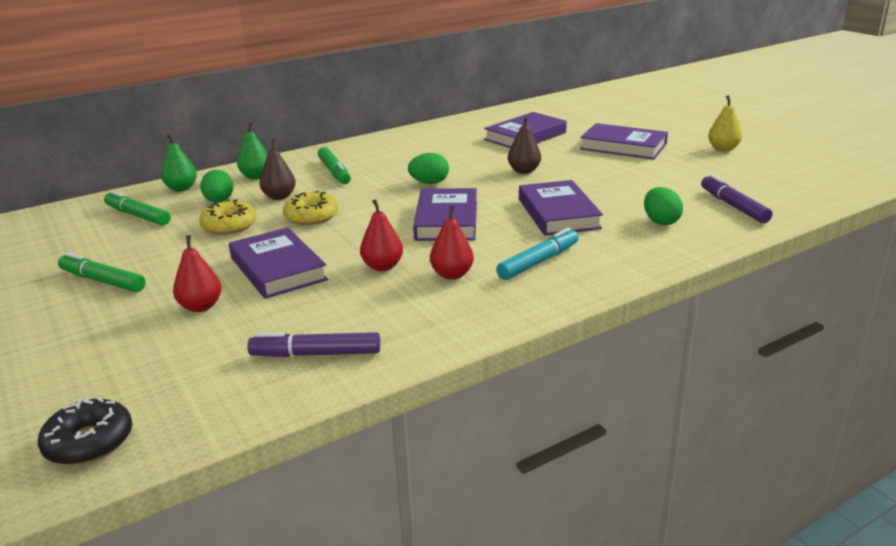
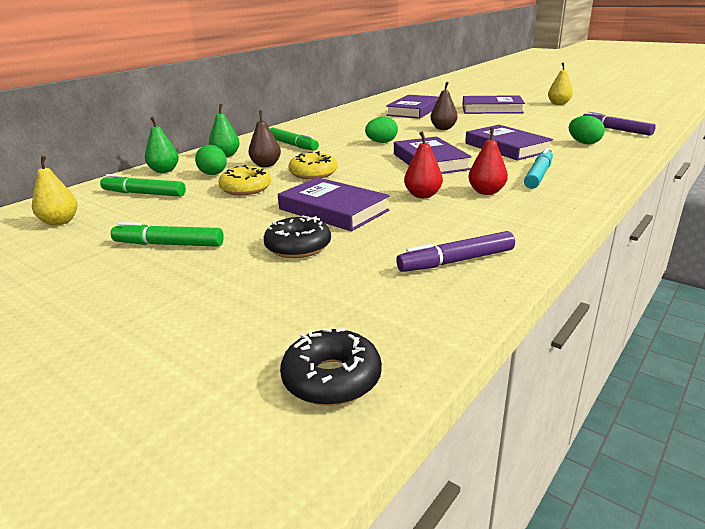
camera: 20 degrees left, 0 degrees up
(44, 237) = (60, 222): none -> yellow pear
(201, 306) = (298, 247): red pear -> black donut

